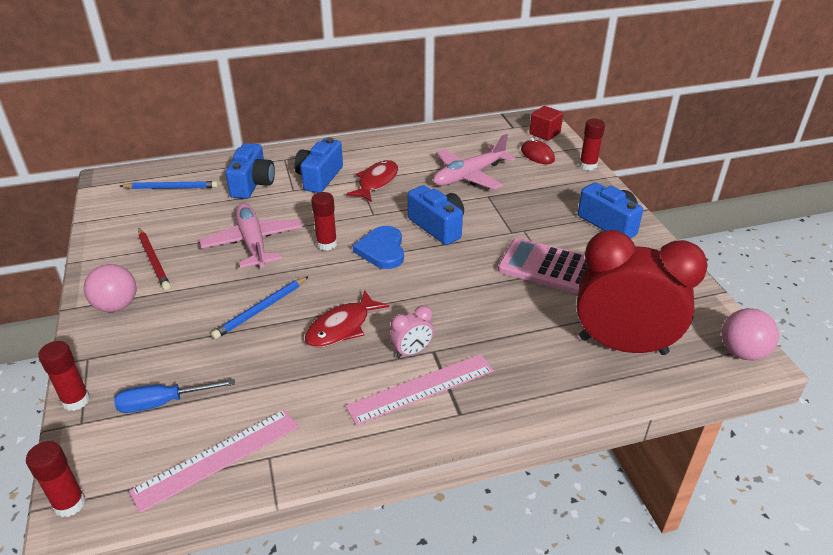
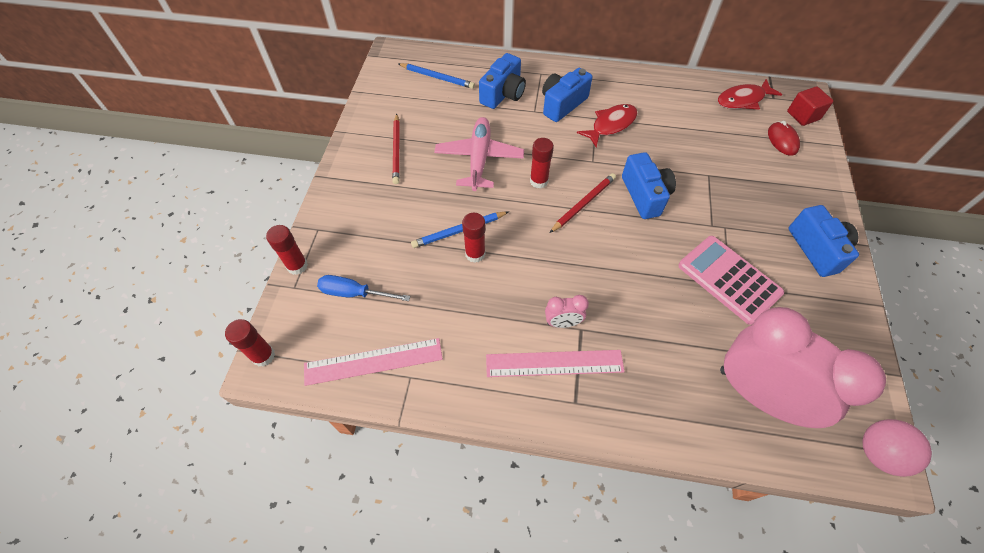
camera: 25 degrees right, 20 degrees up
(116, 306) = (354, 186): pink ball -> none
(342, 327) = (515, 274): red fish -> red fish (743, 100)
(382, 250) = (583, 204): blue heart -> red pencil
(469, 176) = (701, 145): pink plane -> none
(588, 166) = (829, 170): red glue stick -> red glue stick (475, 254)
(622, 345) = (758, 394): red clock -> pink clock

